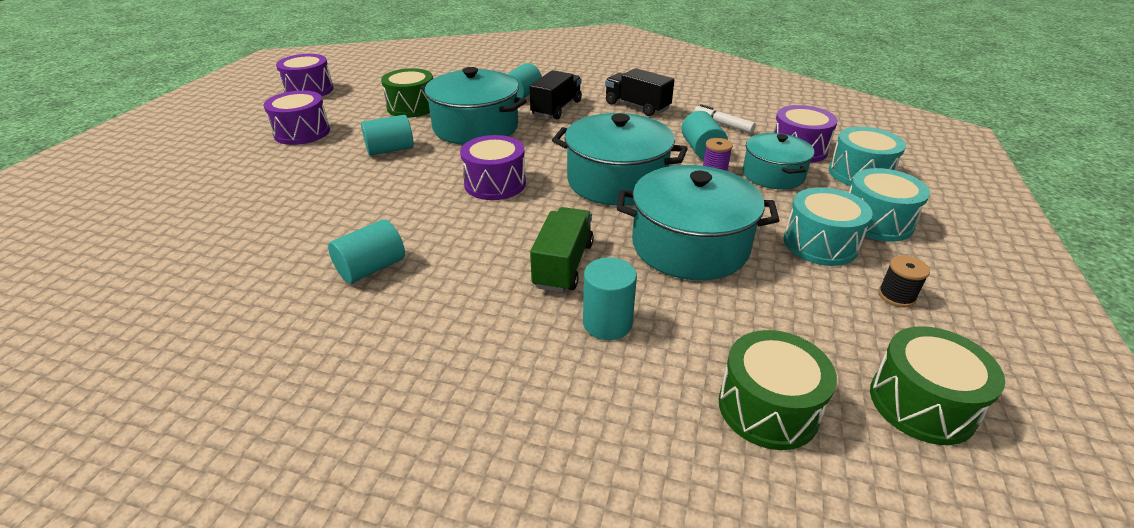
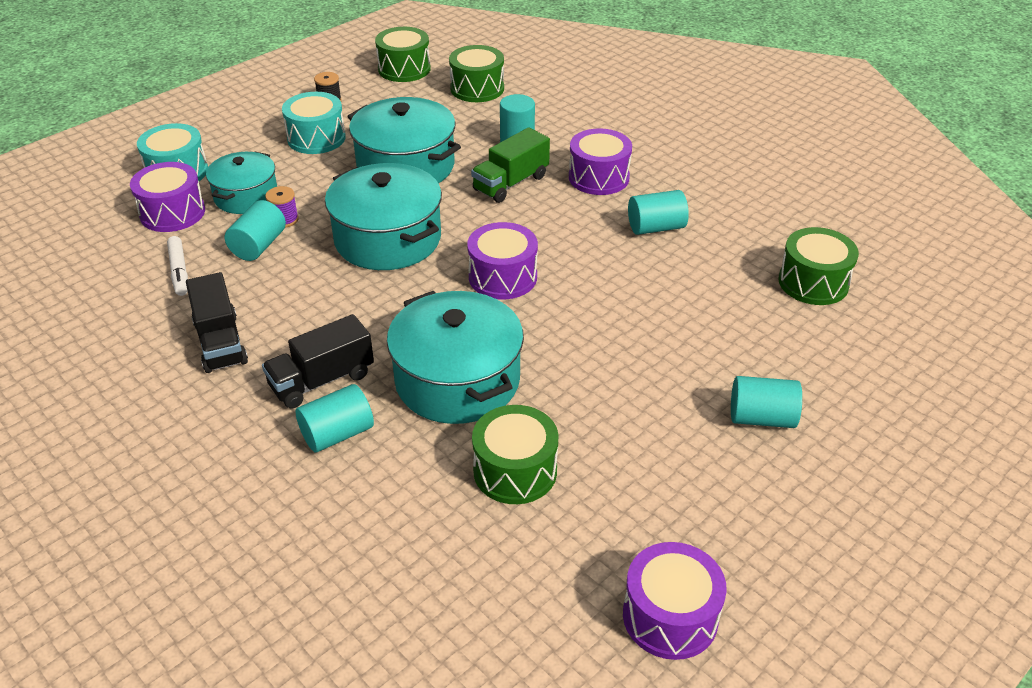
camera: 150 degrees left, 5 degrees up
(185, 264) = (813, 282): none -> green drum
(302, 132) = (695, 464): purple drum -> purple drum (599, 177)
(390, 150) = (587, 374): turquoise cylinder -> turquoise cylinder (761, 418)
(876, 222) = (249, 137): turquoise drum -> none

